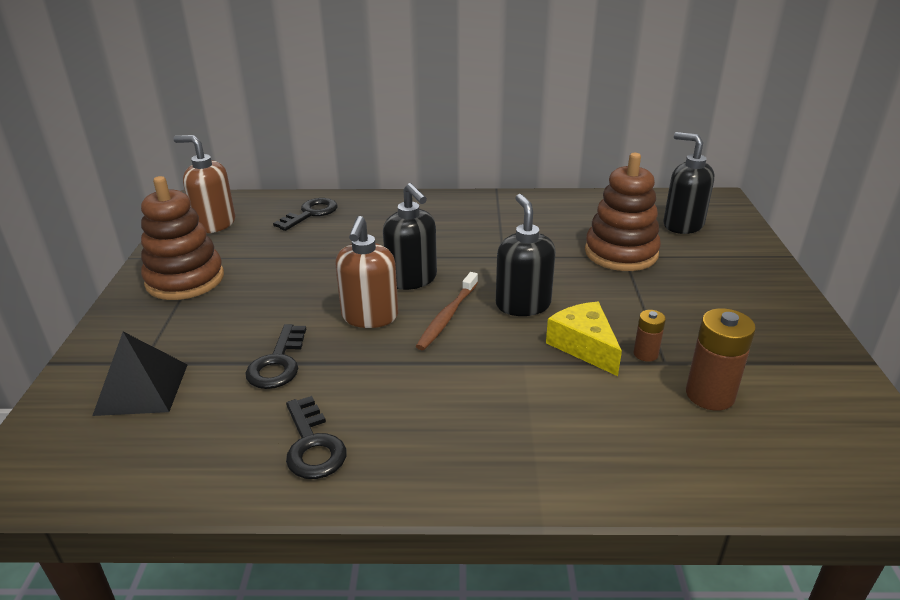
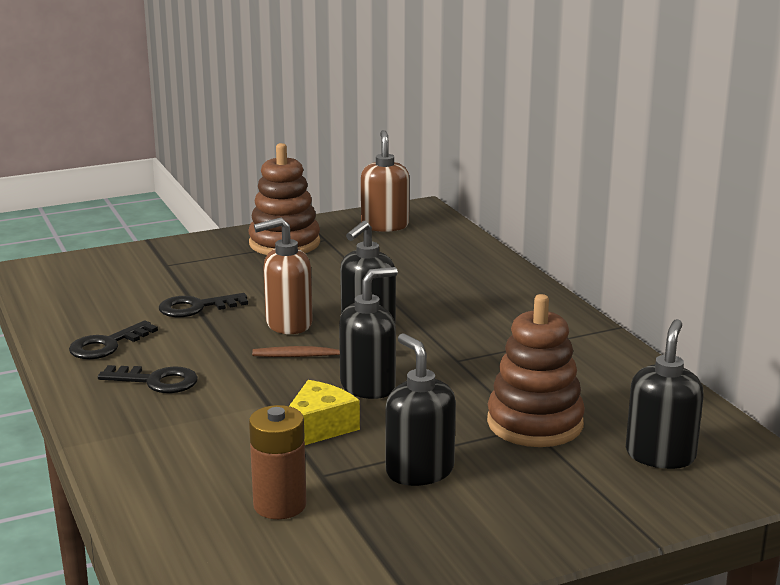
camera: 65 degrees right, 10 degrees down
(141, 389) = (136, 274): black pyramid -> none
(310, 213) = (447, 255): black key -> black key (156, 381)
(645, 354) = (328, 463): brown battery -> none
(674, 315) = (419, 471): none -> black soap dispenser

